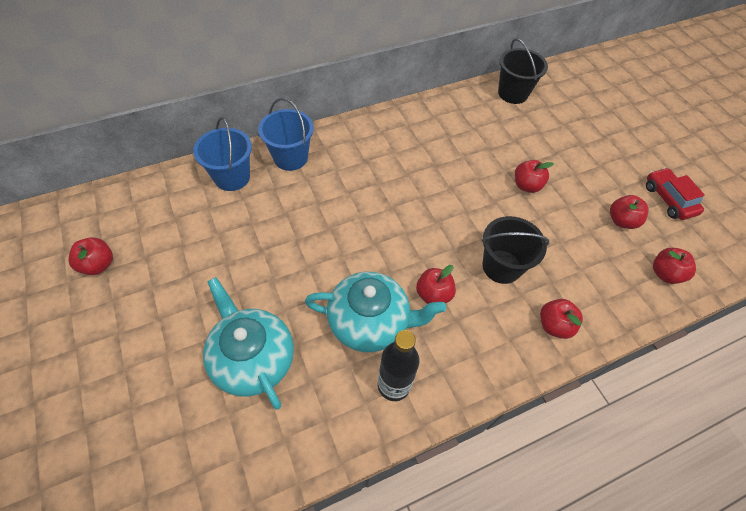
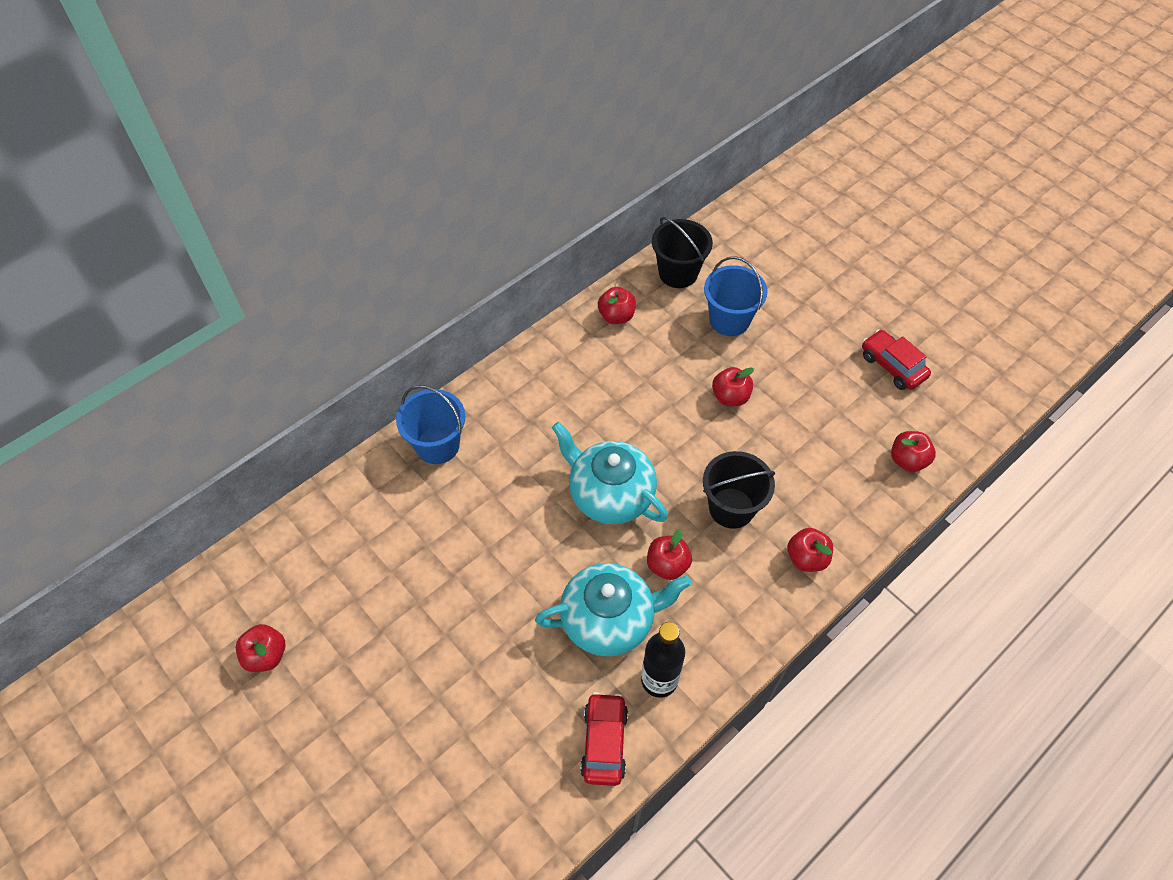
camera: 15 degrees left, 0 degrees up
(232, 177) = (376, 493): blue bucket -> blue bucket (729, 320)
(253, 359) = (497, 703): turquoise teapot -> turquoise teapot (610, 494)
(327, 422) = (604, 742): none -> red car
(621, 221) = (847, 410): red apple -> red apple (616, 316)

